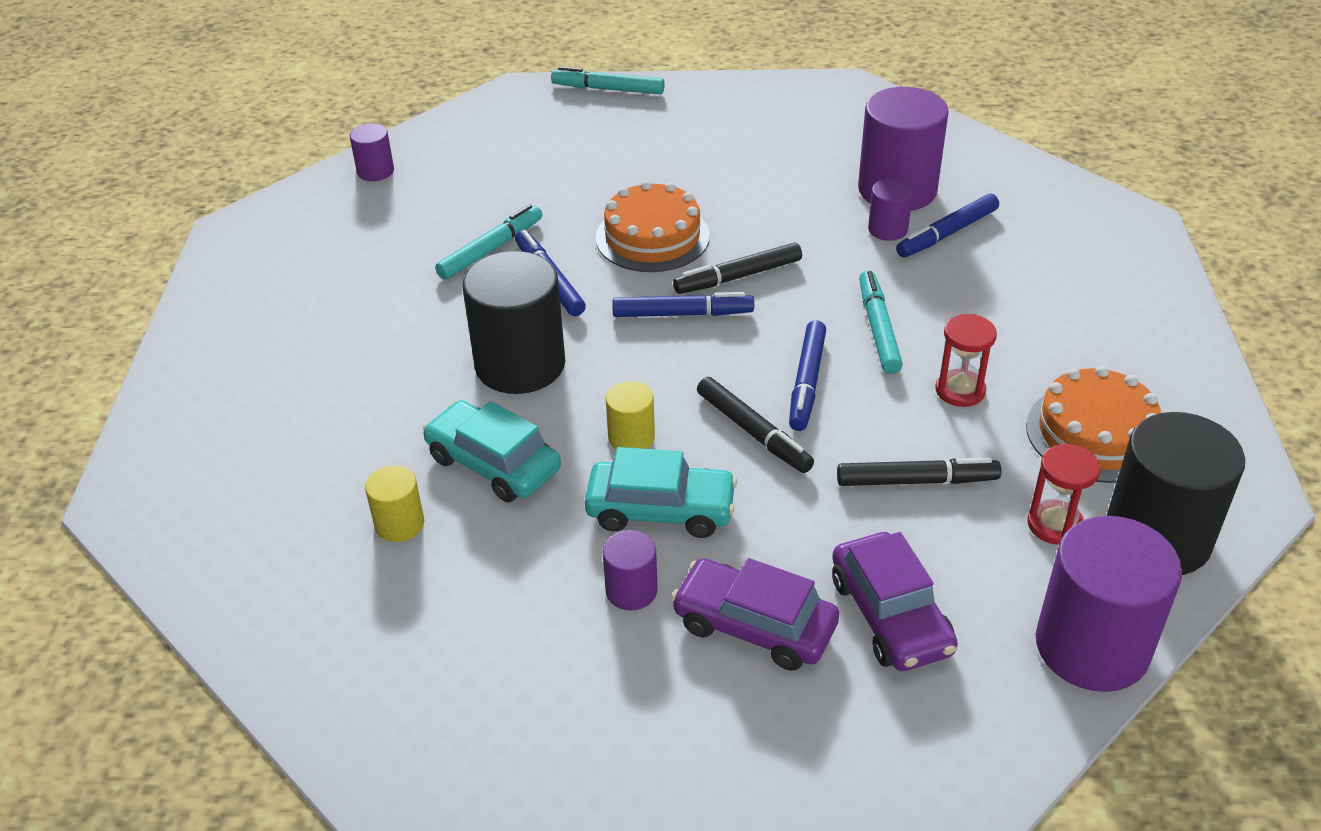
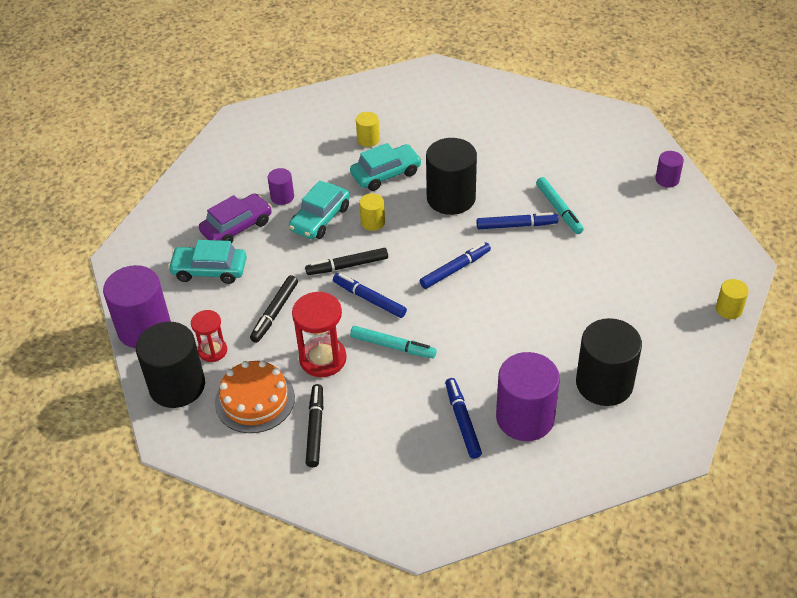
camera: 115 degrees right, 5 degrees up
(608, 89) = (729, 309): turquoise marker -> yellow cylinder
(652, 237) = (535, 279): orange cake -> none
(682, 314) = (455, 269): blue marker -> blue marker turned 150 degrees counterclockwise
(738, 277) = (475, 303): black marker -> black marker (315, 429)
(795, 147) = (604, 383): none -> black cylinder
(887, 229) = (483, 392): purple cylinder -> none
(890, 615) = (209, 270): purple car -> turquoise car
(960, 390) = (323, 359): red hourglass -> red hourglass, size x1.60

